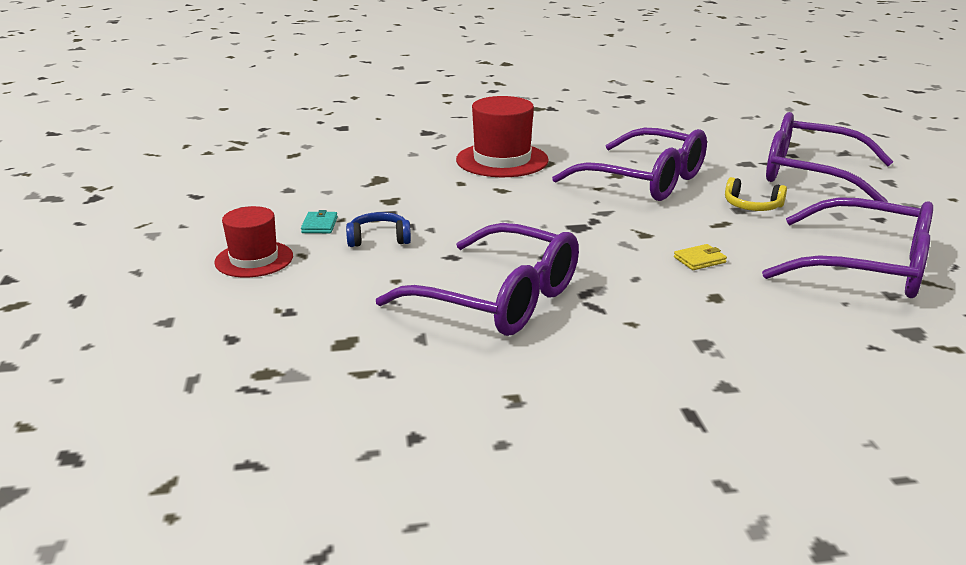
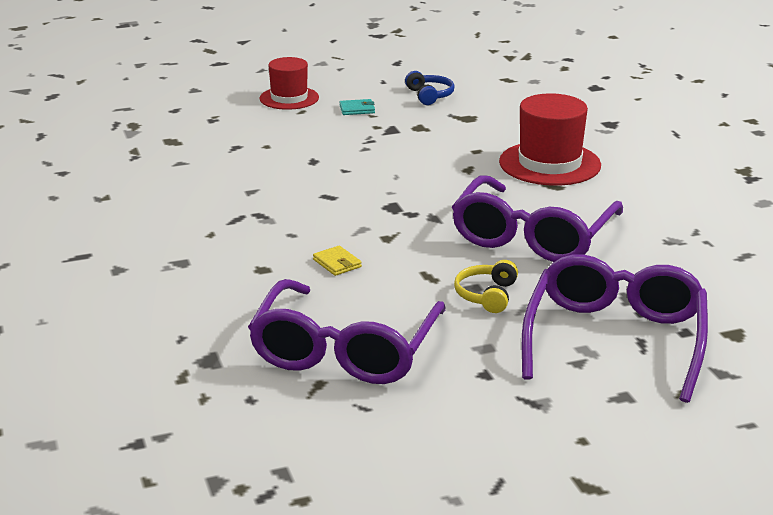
camera: 80 degrees right, 0 degrees up
(379, 239) = (338, 132): blue headphones -> blue headphones (429, 95)
(498, 299) = (242, 183): purple glasses -> none

